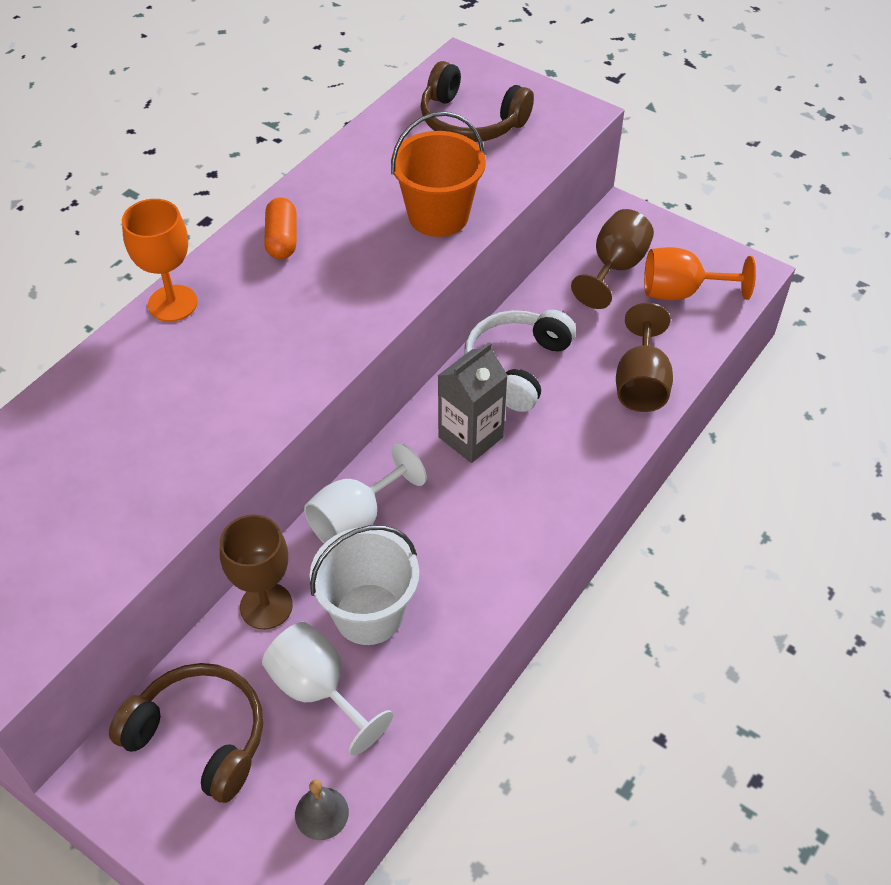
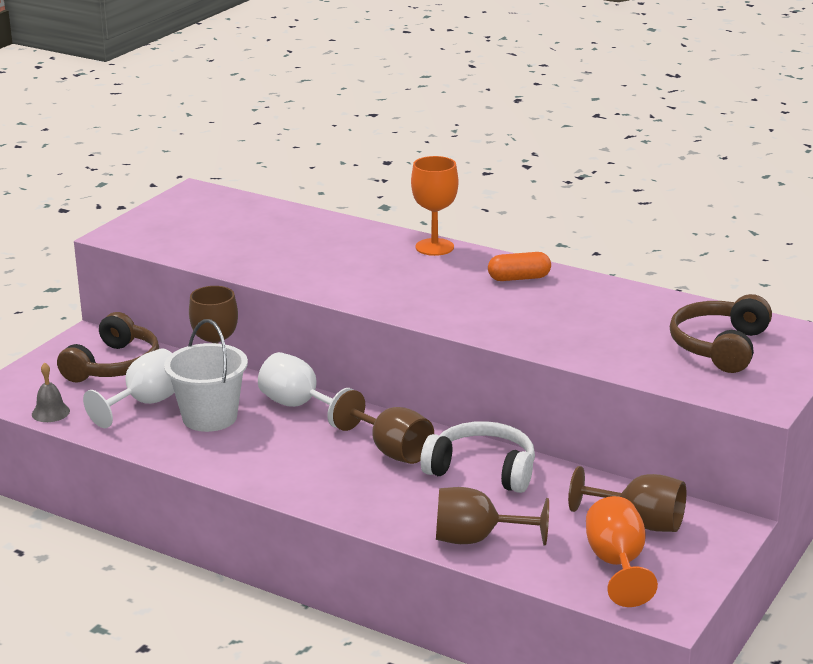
camera: 85 degrees right, 25 degrees down
(438, 216) = (573, 339): orange bucket -> none
(470, 437) = (392, 451): grey carton -> brown goblet

